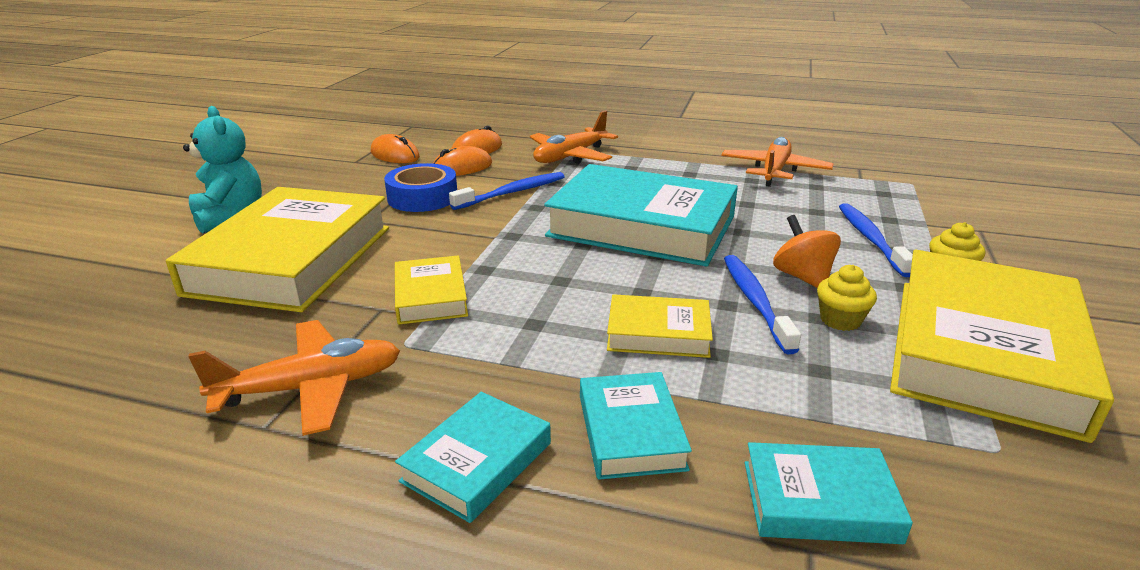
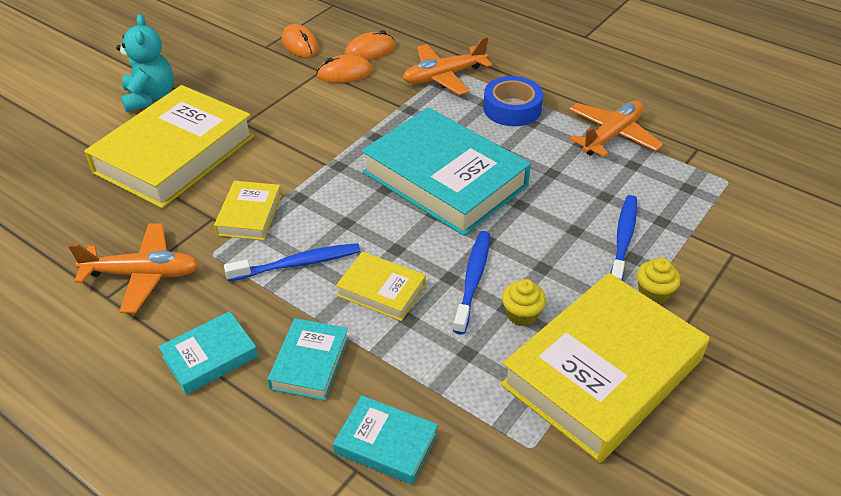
camera: 20 degrees right, 15 degrees up
(422, 197) = (295, 105): blue tape -> blue tape (512, 108)
(512, 193) = (367, 114): blue toothbrush -> blue toothbrush (297, 264)
(802, 277) = (529, 265): orange spinning top -> none

